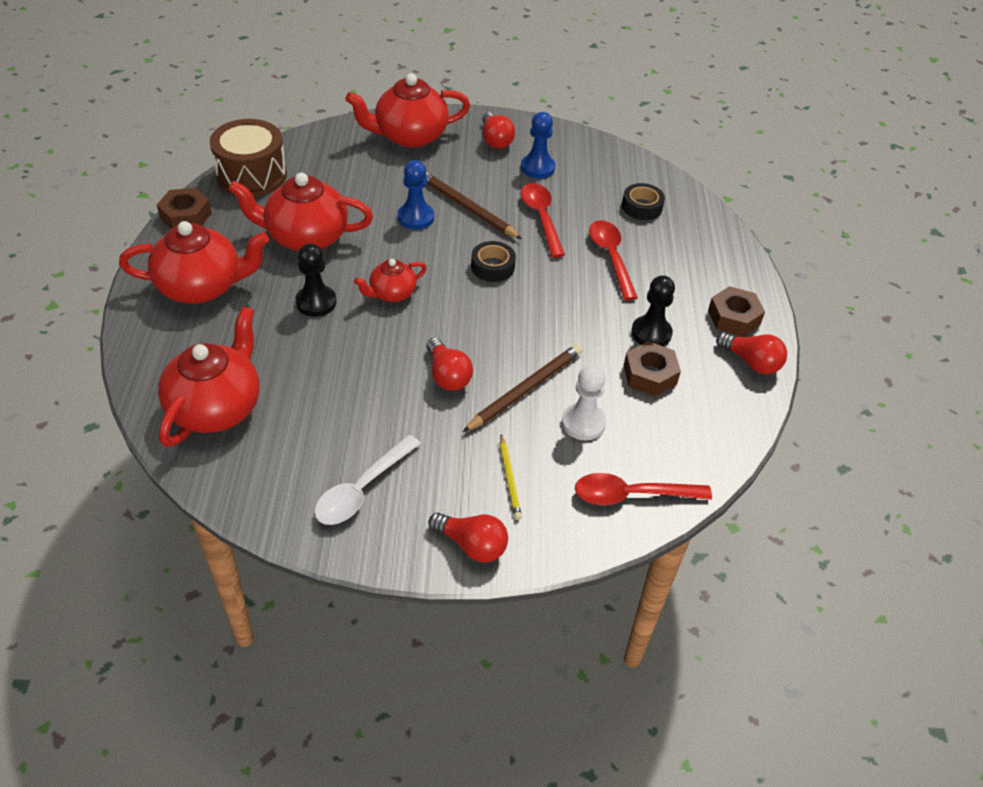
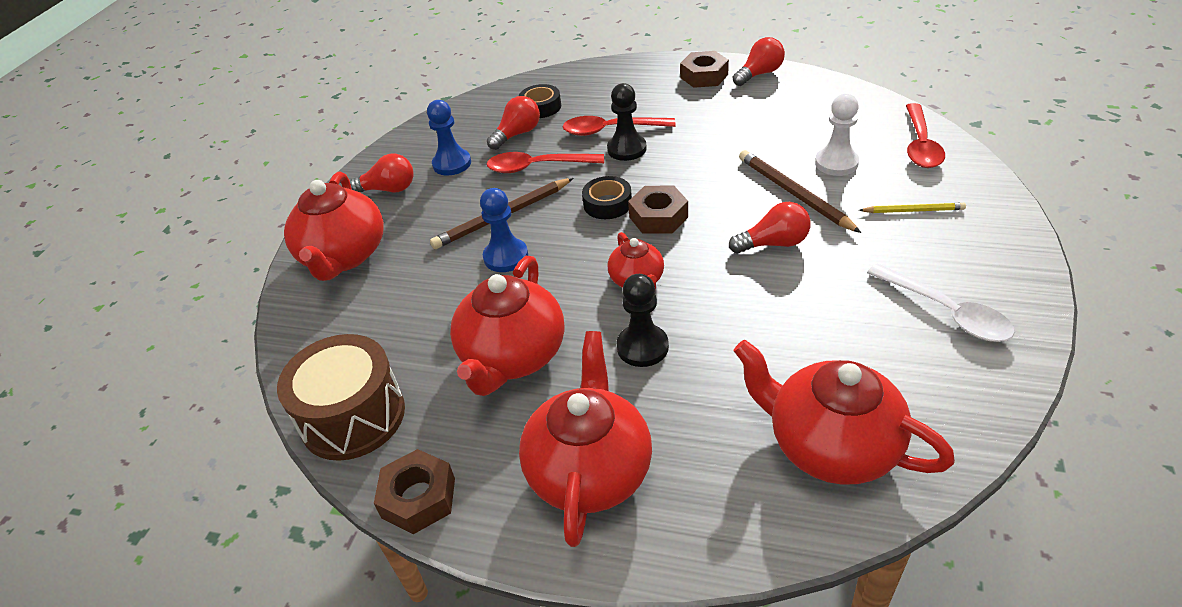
camera: 70 degrees left, 5 degrees down
(472, 545) = (1002, 238): red light bulb -> red light bulb (517, 134)
(650, 374) = (773, 123): brown nut -> brown nut (658, 217)
(651, 333) = (720, 118): black pawn -> black pawn (627, 149)

